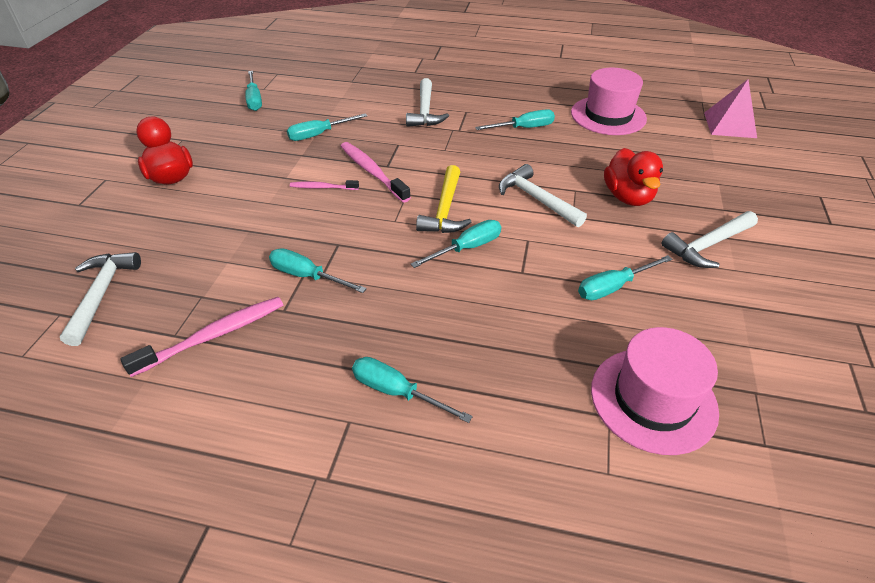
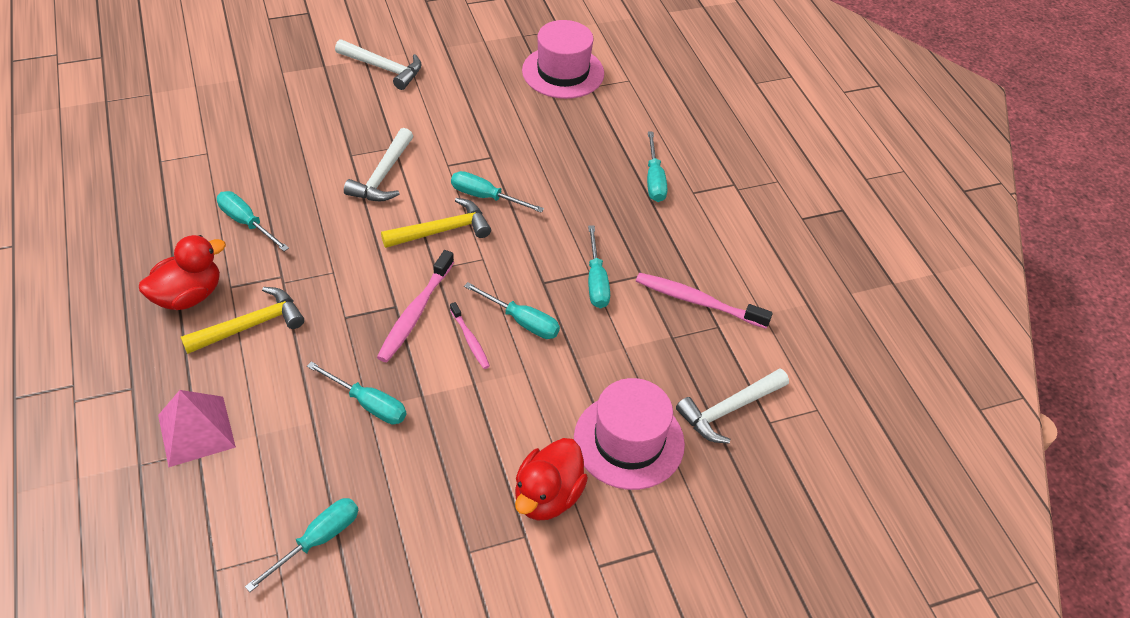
camera: 125 degrees left, 5 degrees up
(425, 111) = (251, 325): white hammer -> yellow hammer
(608, 116) = (179, 164): pink hat -> pink hat (629, 441)
(613, 287) = (471, 106): turquoise screwdriver -> turquoise screwdriver (522, 321)
(628, 197) = (341, 121): red duck -> red duck (188, 296)
(730, 125) = (156, 76): pink pyramid -> pink pyramid (196, 430)

